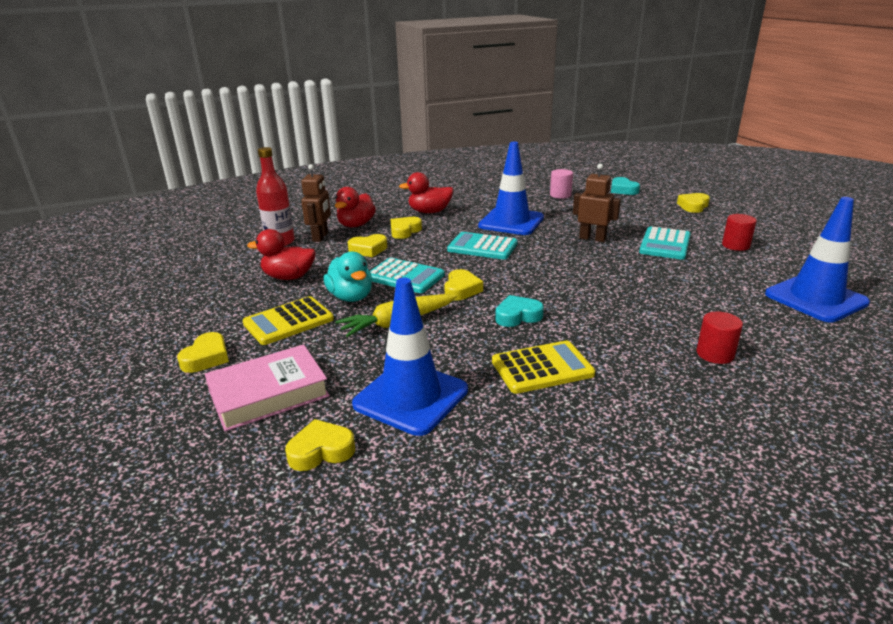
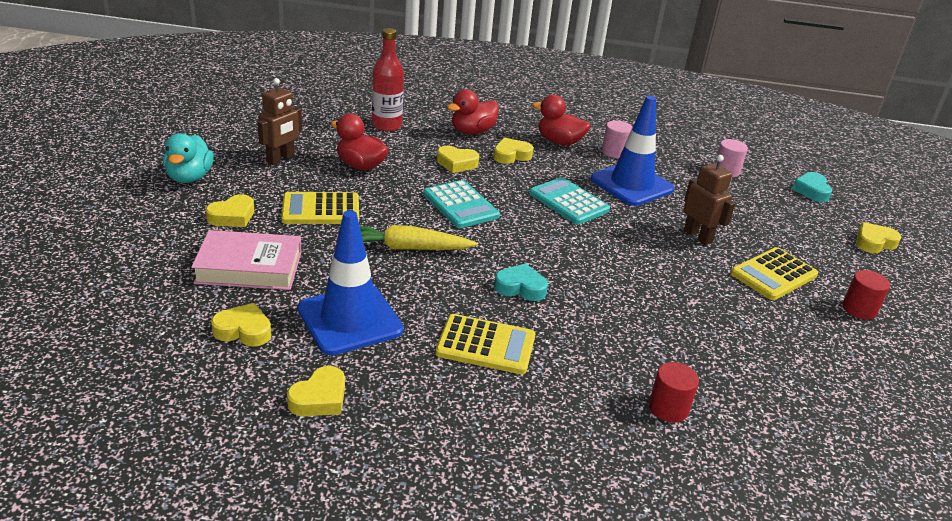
camera: 25 degrees right, 5 degrees up
(320, 237) = (427, 133): brown robot -> brown robot (281, 159)
(351, 297) = (393, 207): turquoise duck -> turquoise duck (189, 177)
(461, 289) = (498, 239): yellow heart -> yellow heart (319, 398)
(475, 206) = (614, 152): none -> pink cylinder
(665, 244) = (773, 274): turquoise calculator -> yellow calculator
(815, 298) = (868, 406): blue traffic cone -> none

